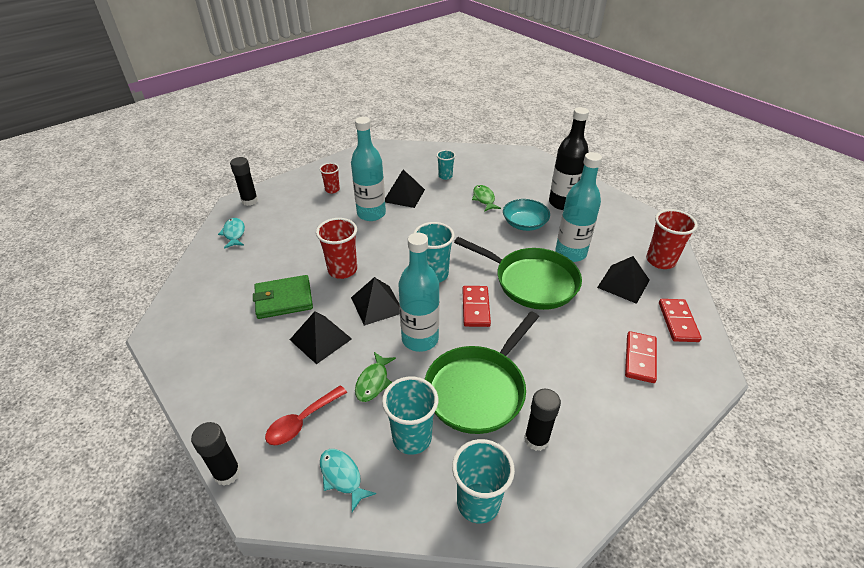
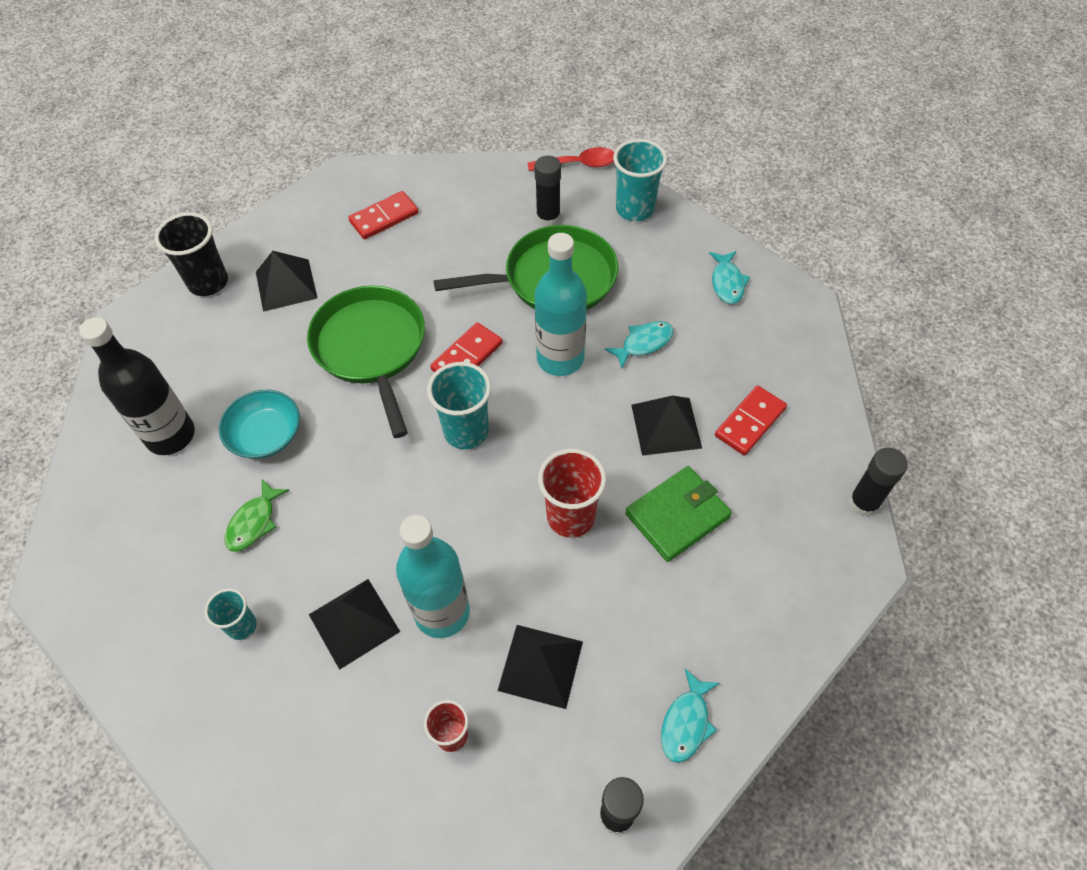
camera: 140 degrees left, 15 degrees up
(227, 473) = (826, 341): black glue stick -> black glue stick (863, 503)
(284, 299) = (677, 515): green wallet -> green wallet turned 60 degrees counterclockwise
(302, 421) = (737, 347): red spoon -> red spoon (578, 164)
(373, 382) = (644, 343): green fish -> turquoise fish
(377, 305) = (570, 431): black pyramid -> black pyramid (540, 666)
(412, 438) = (647, 276): turquoise cup -> none
(570, 253) = (280, 354): turquoise bottle -> none
(660, 261) = (208, 282): red cup -> black cup
(678, 322) = (302, 222): red domino -> red domino (750, 422)

